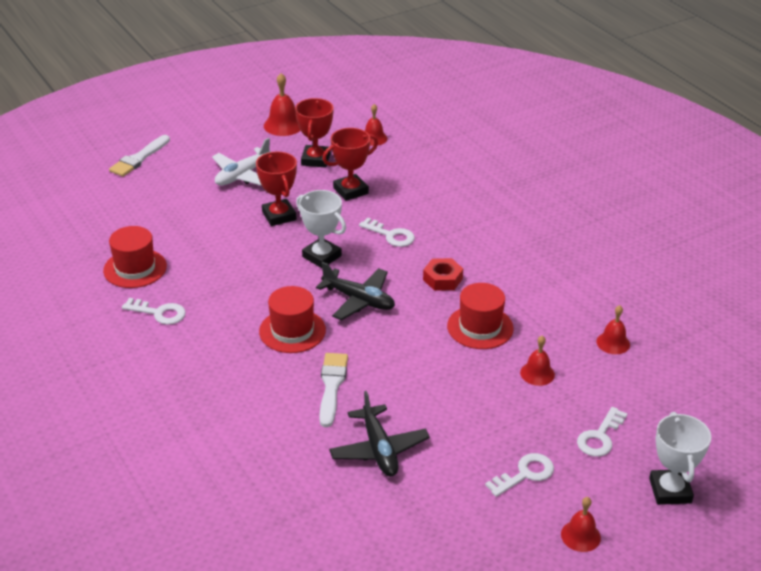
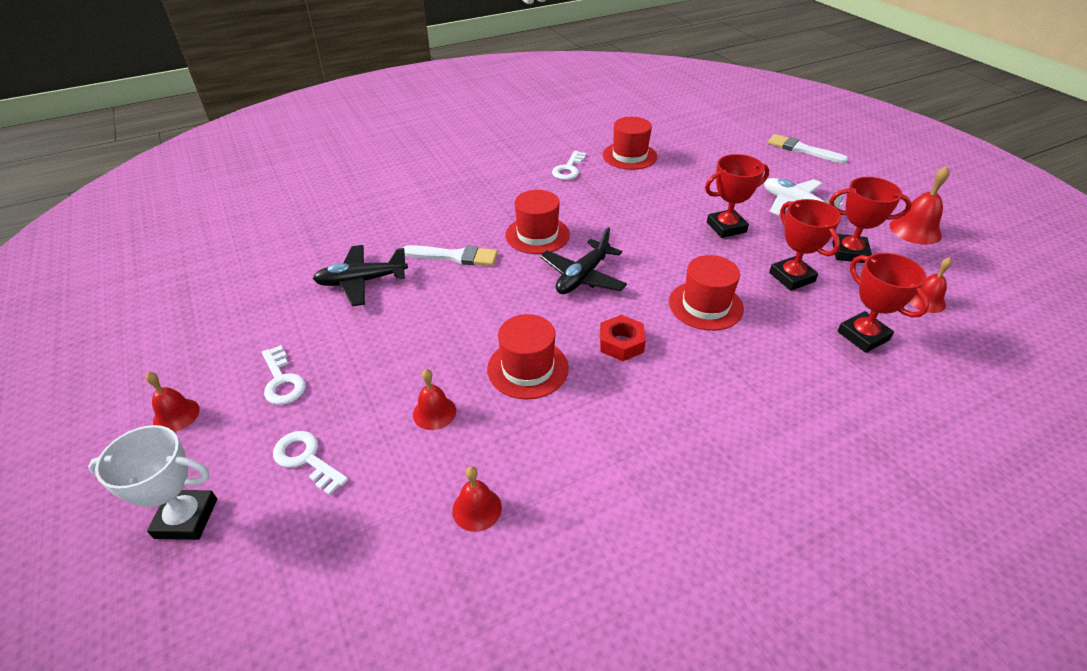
camera: 95 degrees right, 5 degrees up
(321, 256) = (657, 254): white trophy -> none
(391, 235) = (705, 305): white key -> red hat
(416, 170) = (863, 336): none -> red trophy

